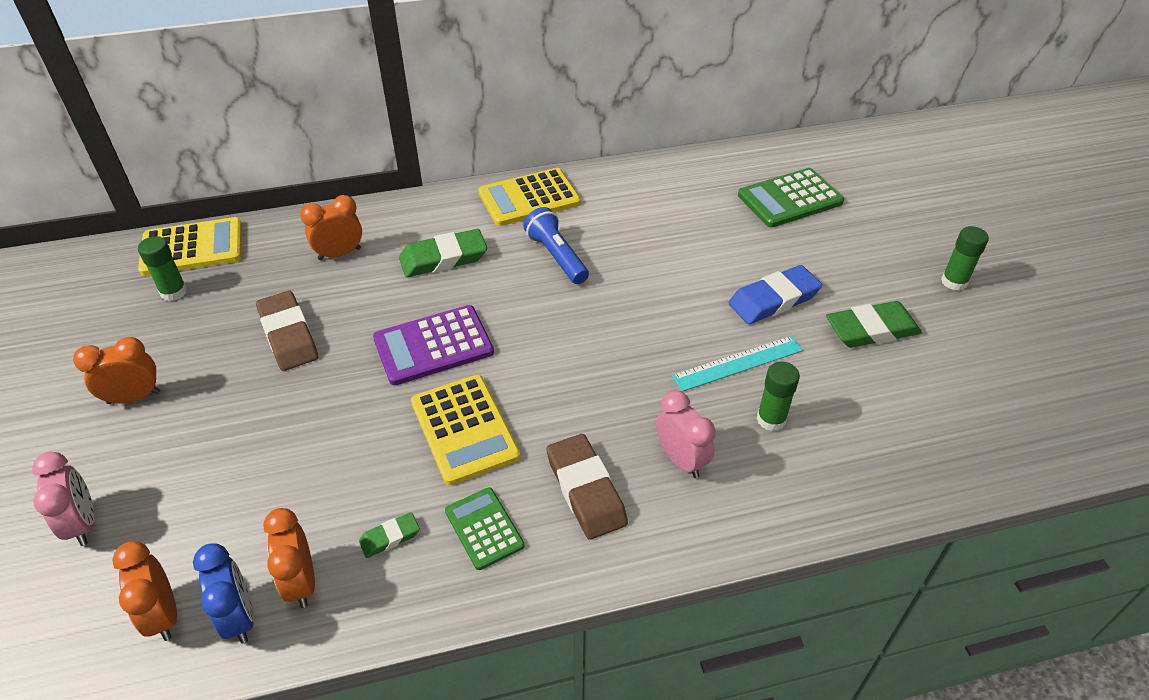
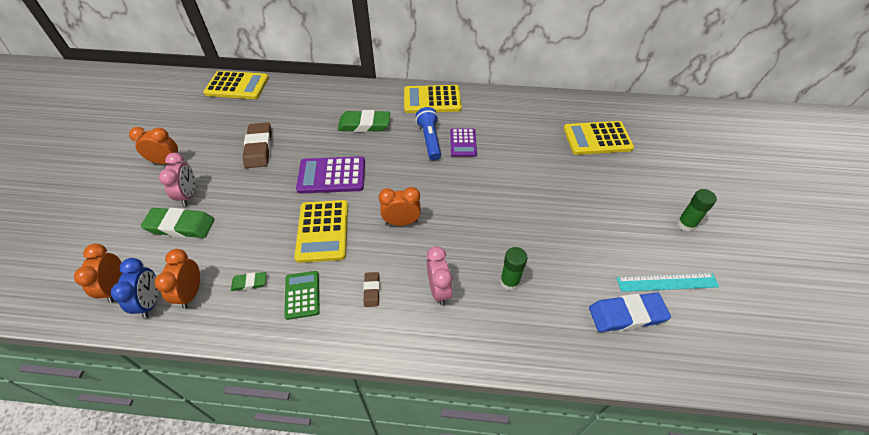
camera: 20 degrees right, 5 degrees up
(83, 524) = (107, 224): pink clock -> pink clock (189, 195)
(173, 292) = (215, 108): green glue stick -> none
(339, 254) = (309, 108): orange clock -> orange clock (401, 222)
(585, 490) = (371, 290): brown eraser -> brown eraser, size x0.52
(608, 249) = (463, 143): none -> purple calculator
(738, 363) = (507, 238): turquoise ruler -> turquoise ruler (667, 282)
(773, 299) = (552, 202): blue eraser -> blue eraser (626, 314)
(790, 199) = (597, 138): green calculator -> yellow calculator
(871, 330) = (609, 241): green eraser -> green eraser (180, 226)

